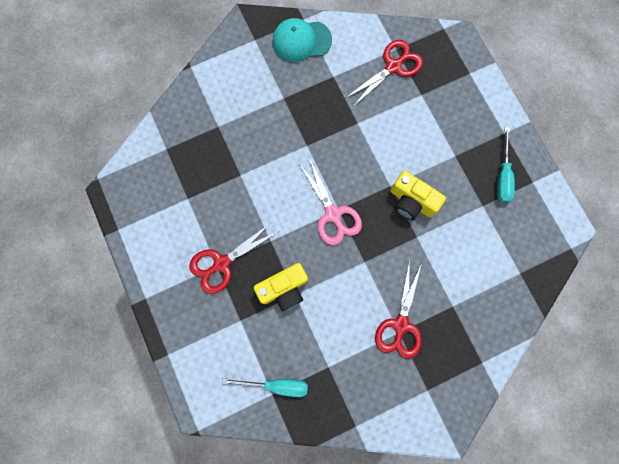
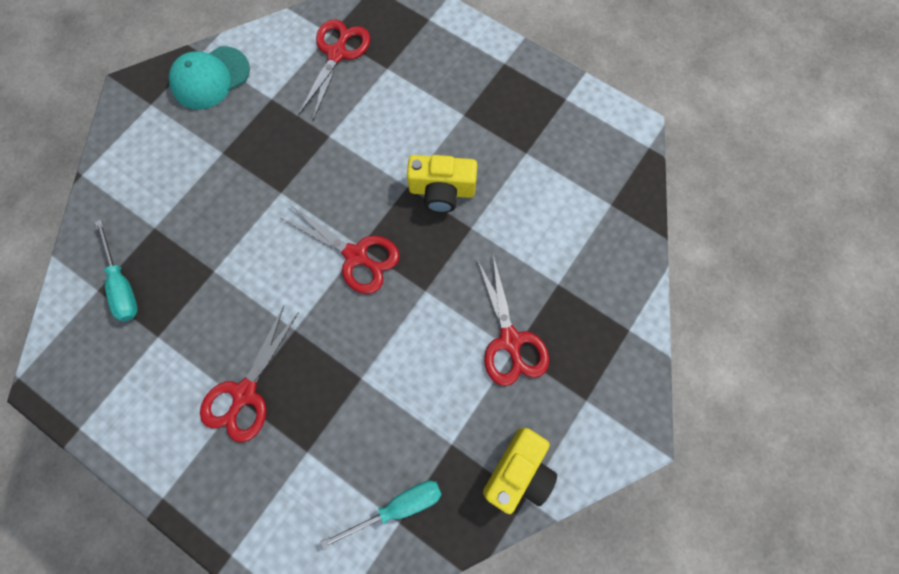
camera: 30 degrees left, 5 degrees down
(284, 288) = (343, 379): yellow camera -> yellow camera (519, 471)
(333, 214) = (356, 256): pink scissors -> red scissors
(502, 176) = (529, 109): turquoise screwdriver -> turquoise screwdriver (123, 284)

